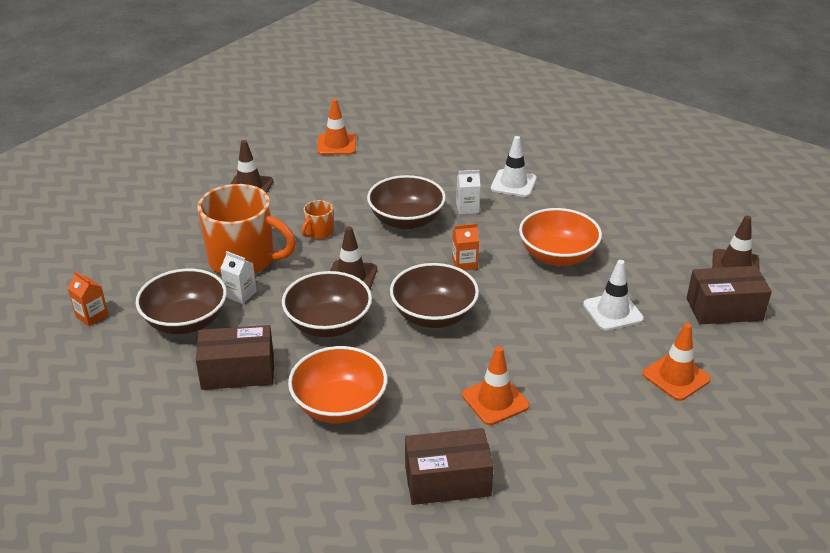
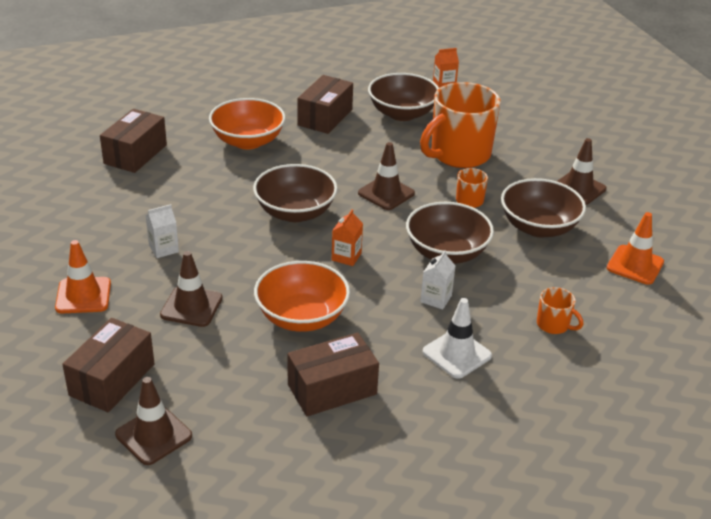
camera: 120 degrees right, 0 degrees up
(240, 294) = (413, 141): white carton -> white carton (163, 249)
(328, 324) = (337, 164): brown bowl -> brown bowl (538, 227)
(441, 158) = (553, 325): none -> orange mug
(495, 400) = (174, 200): orange traffic cone -> none
(605, 217) = (332, 389): none -> brown box
(613, 312) = (191, 306): white traffic cone -> brown traffic cone

